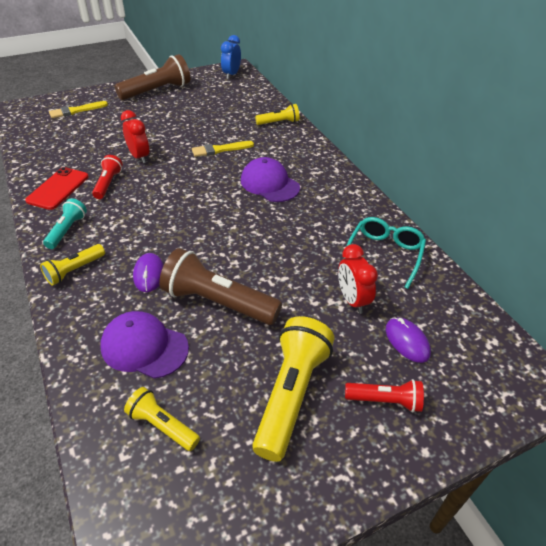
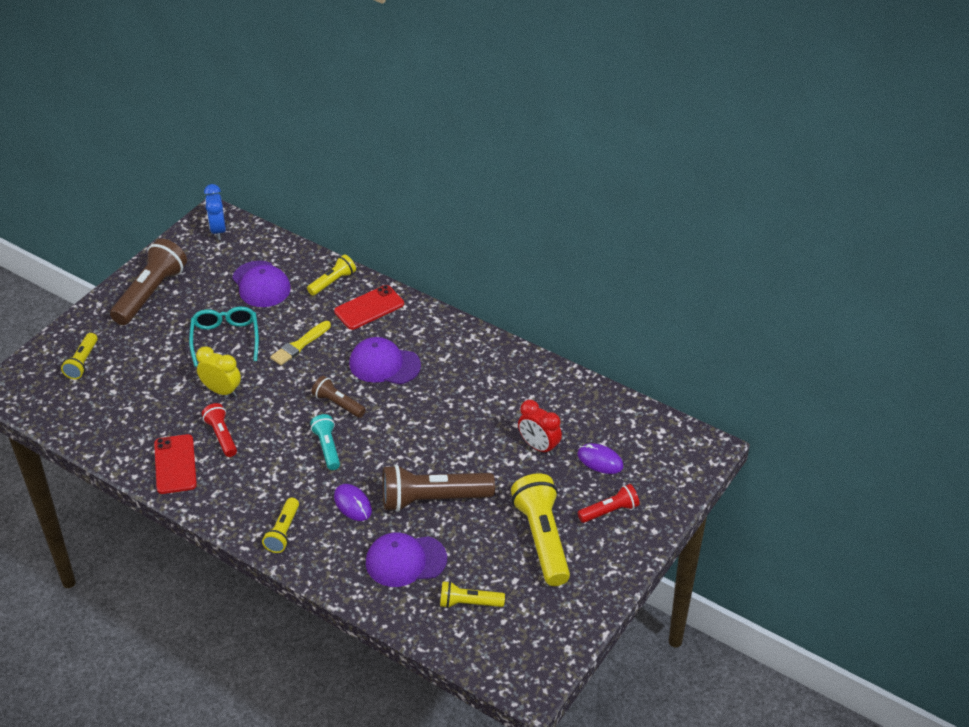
camera: 30 degrees left, 0 degrees up
(67, 230) = (234, 500): turquoise flashlight -> turquoise flashlight (327, 448)
(76, 111) = (82, 362): yellow brush -> yellow flashlight
(139, 157) = (221, 391): red clock -> yellow clock
(210, 196) = (338, 404): none -> brown flashlight
(229, 108) = (261, 284): none -> purple cap
(291, 145) = (369, 308): none -> red phone
(384, 254) = (538, 393): turquoise glasses -> turquoise glasses (225, 339)

